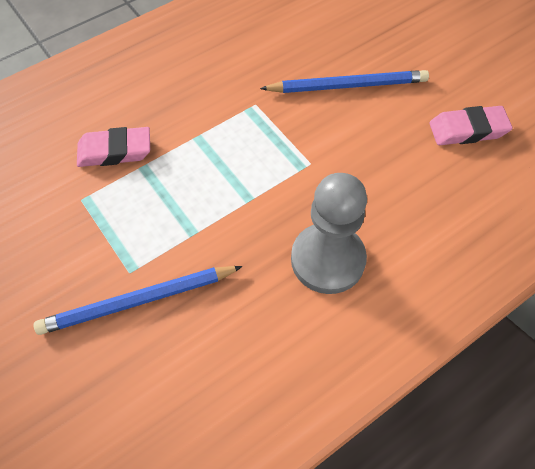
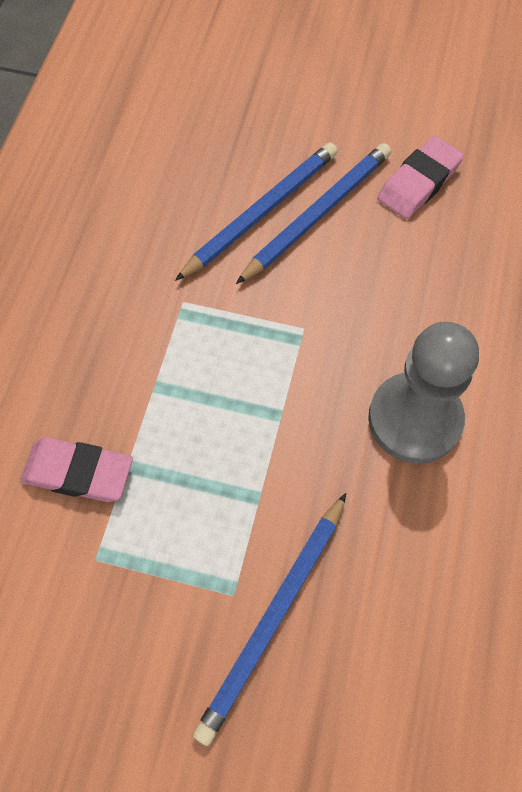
camera: 40 degrees left, 5 degrees up
(115, 151) = (78, 473): pink eraser -> pink eraser turned 60 degrees clockwise
(382, 107) = (317, 214): none -> blue pencil

